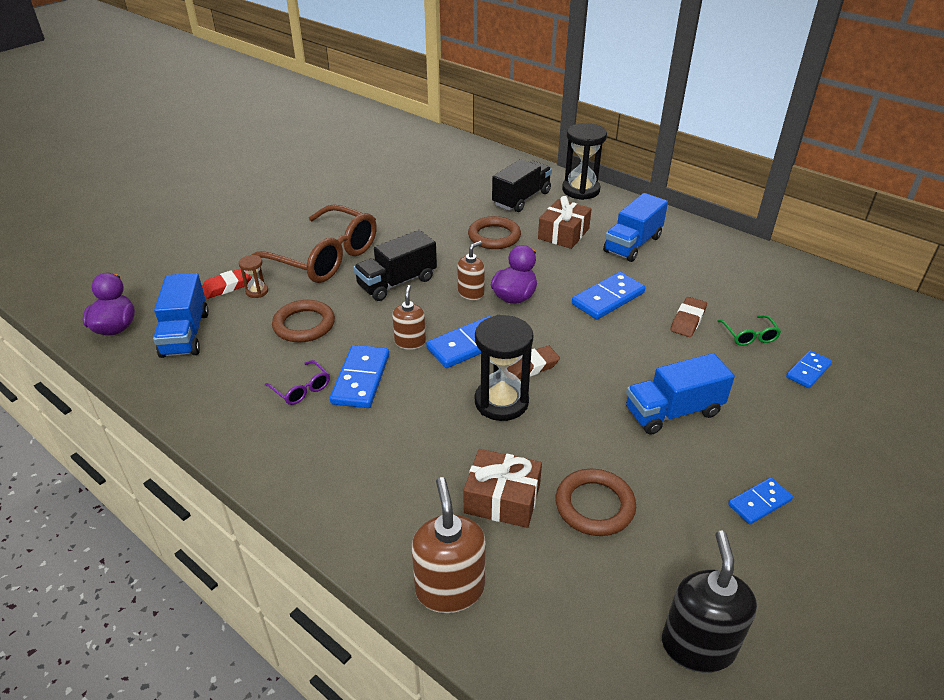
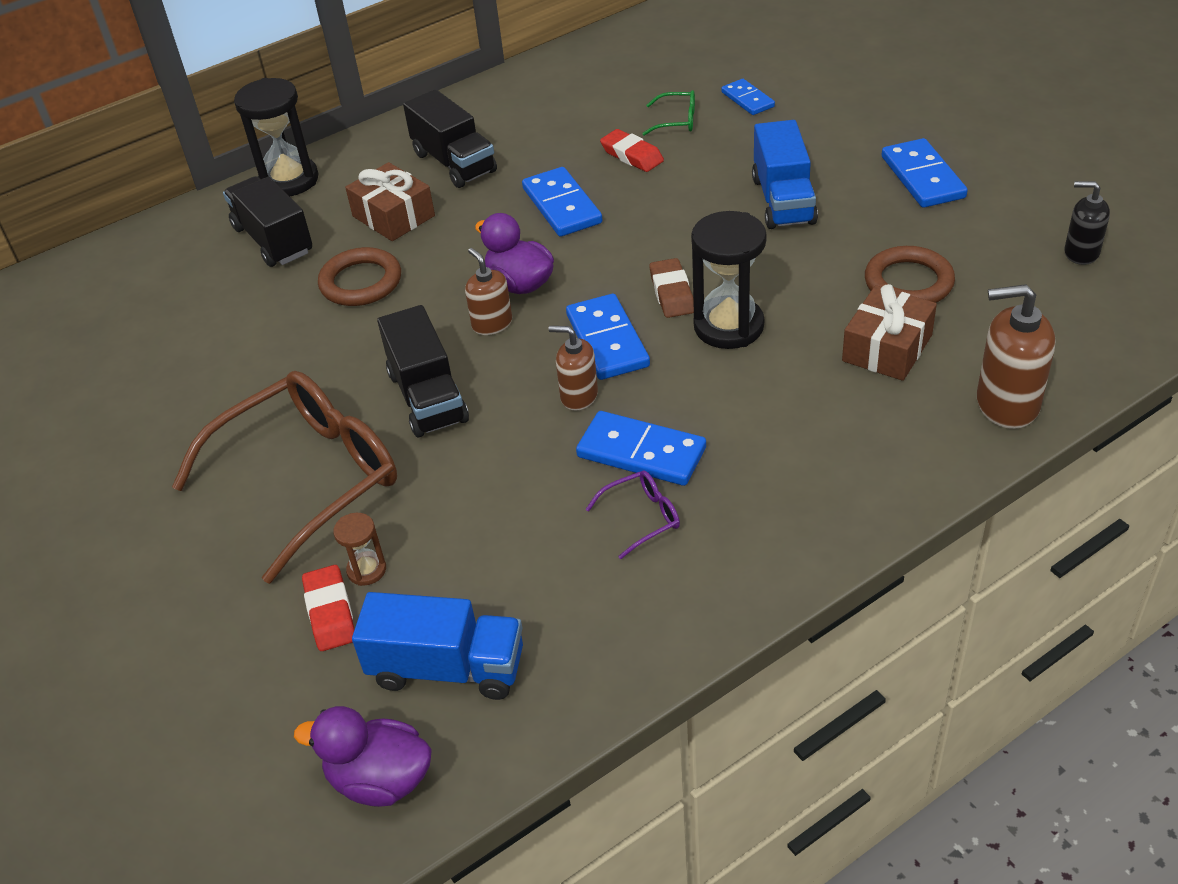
camera: 70 degrees left, 5 degrees up
(304, 325) = (488, 510): brown ring -> none
(632, 244) = (454, 162): blue truck -> black truck
(688, 320) = (632, 155): brown eraser -> red eraser
(697, 645) = (1081, 253): black soap dispenser -> black soap dispenser, size x0.62
(759, 502) = (922, 177): blue domino -> blue domino, size x1.60

